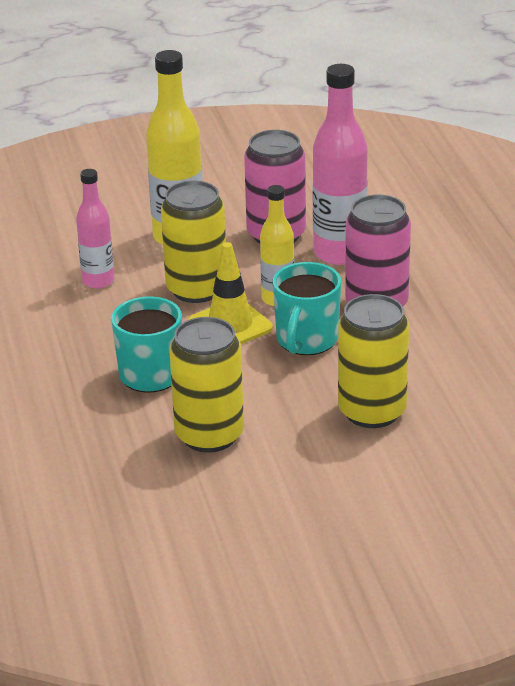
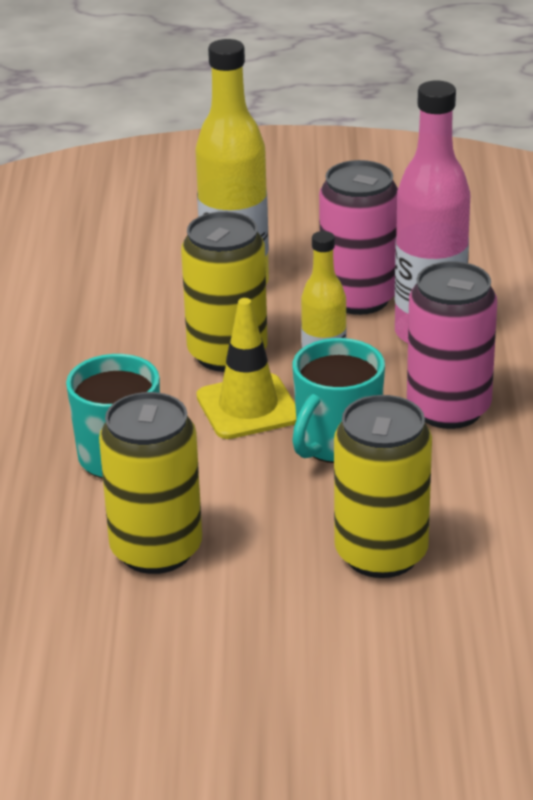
camera: 15 degrees right, 0 degrees up
(98, 281) = (112, 325): pink bottle -> none

